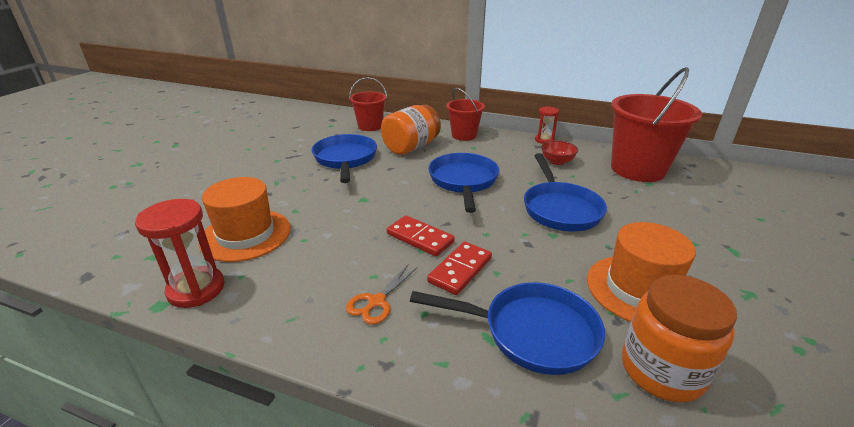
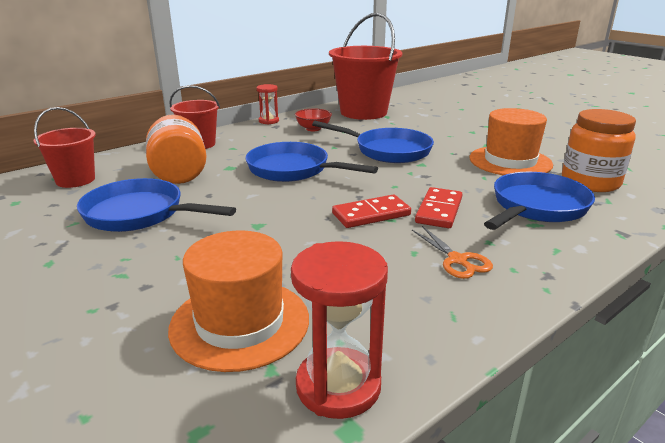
camera: 60 degrees left, 5 degrees down
(460, 270) = (439, 210): red domino -> red domino turned 45 degrees clockwise

